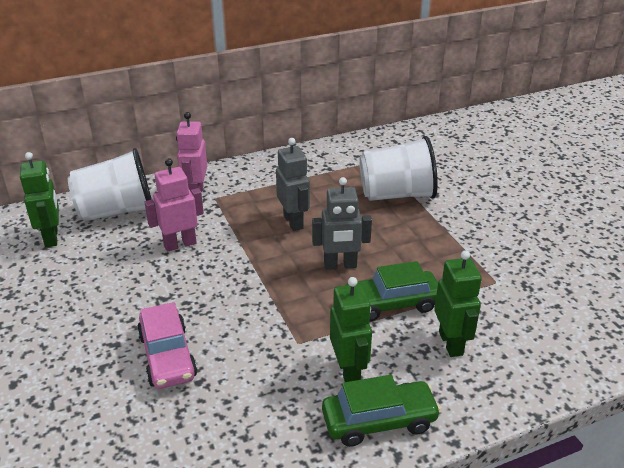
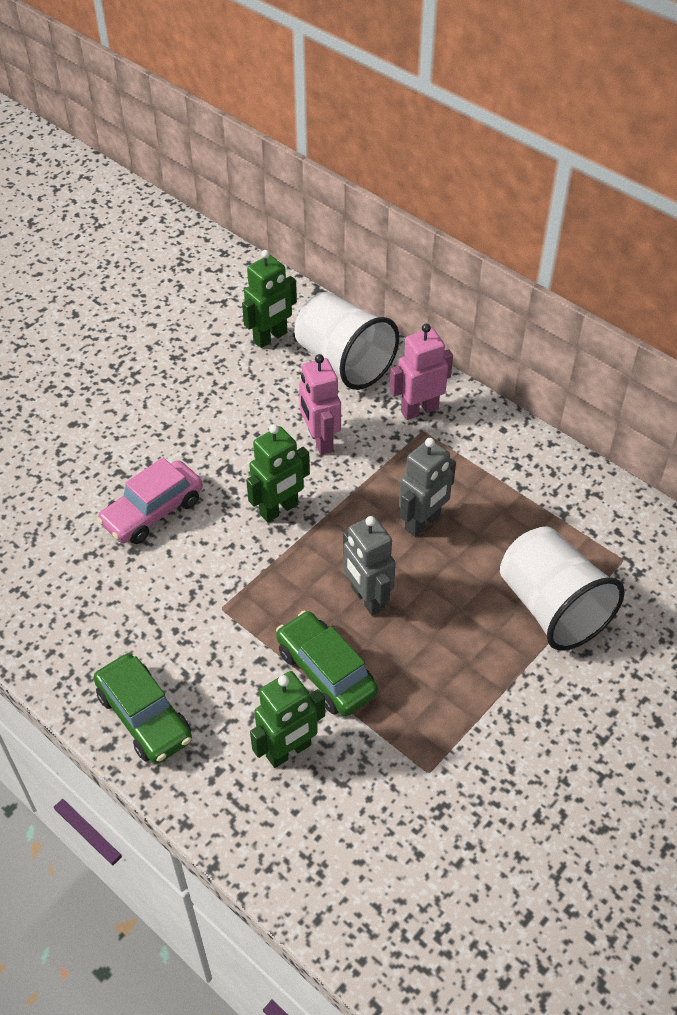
camera: 65 degrees right, 15 degrees up
(180, 244) = (320, 441): pink robot -> pink robot turned 150 degrees counterclockwise
(349, 371) = (200, 667): green robot -> green robot (279, 509)

